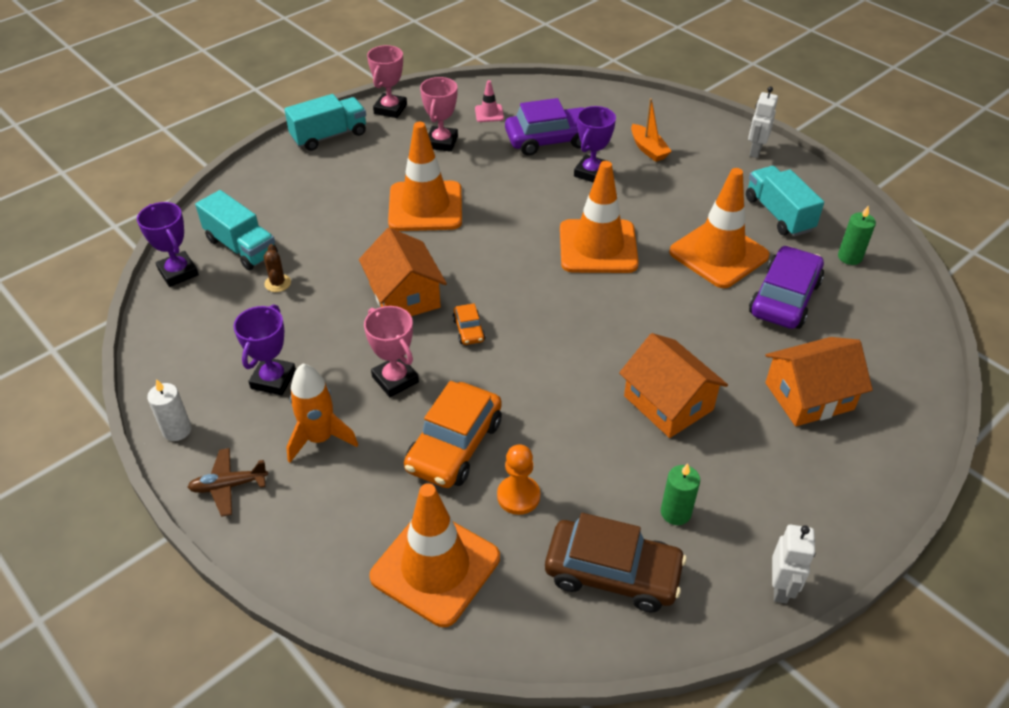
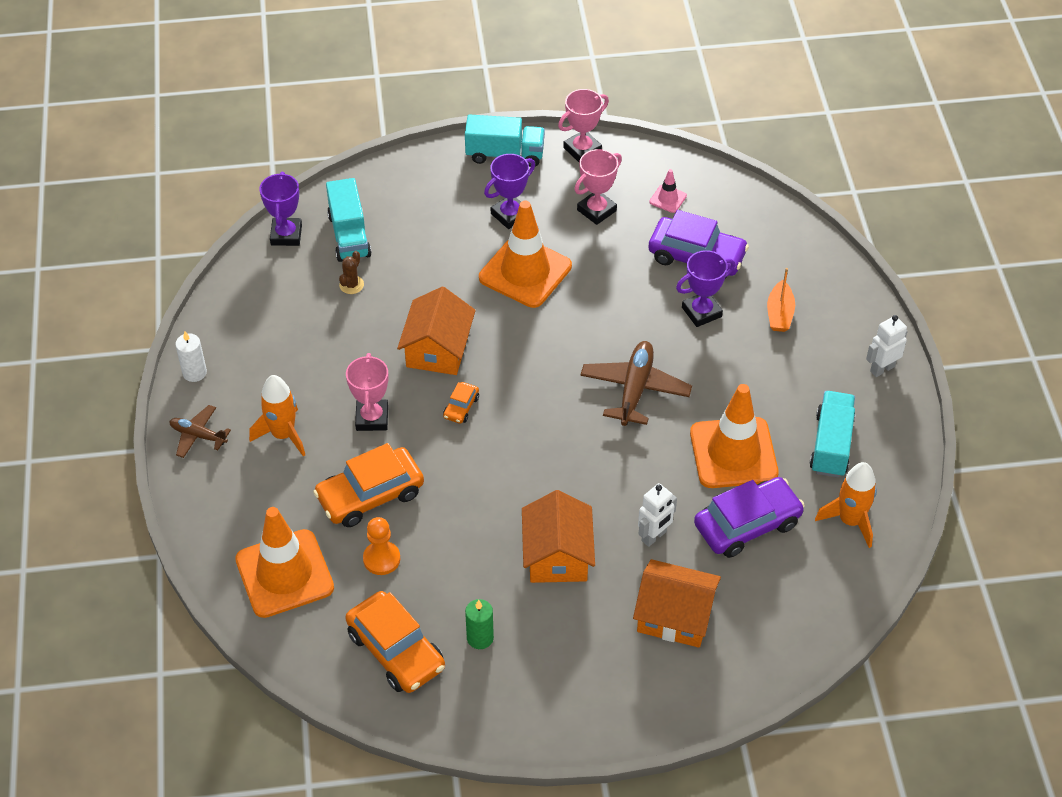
camera: 35 degrees right, 5 degrees up
(273, 380) = (286, 369): purple trophy -> purple trophy (510, 215)
(598, 247) = (635, 389): orange traffic cone -> brown plane
(612, 573) = (396, 650): brown car -> orange car
(780, 588) = (501, 732): white robot -> white robot (654, 536)
(849, 257) = (850, 521): green candle -> orange rocket

